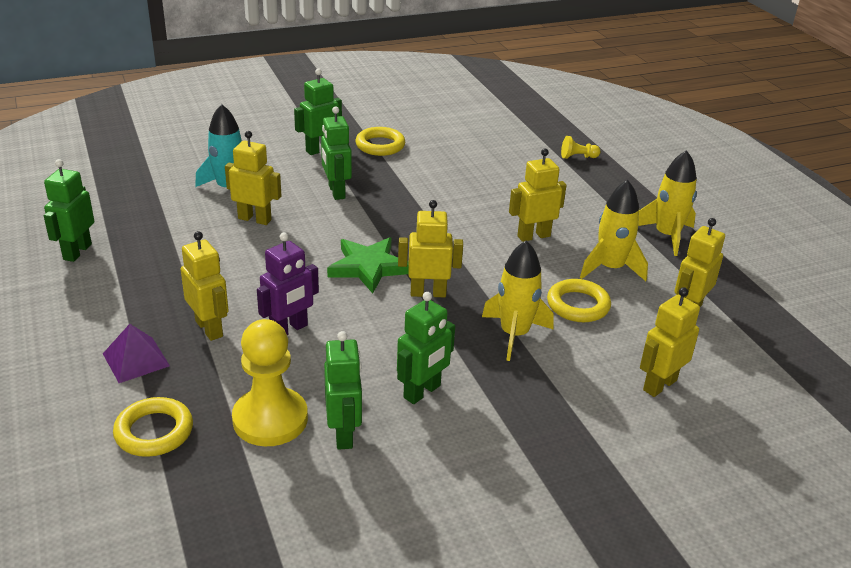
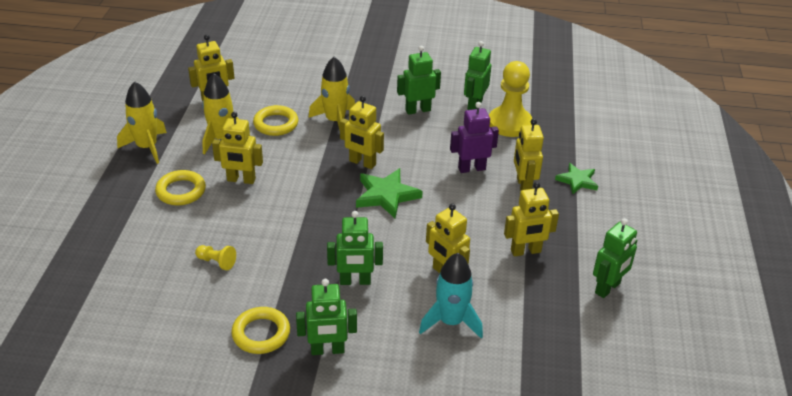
camera: 150 degrees left, 5 degrees up
(136, 359) = (577, 181): purple pyramid -> green star
(154, 432) = (575, 137): yellow ring -> yellow ring (181, 191)
(336, 192) = (355, 281): green robot -> green robot turned 75 degrees clockwise
(578, 157) = (95, 245): yellow pawn -> yellow pawn (216, 262)
(659, 385) = (288, 74): yellow robot -> yellow robot (526, 251)

